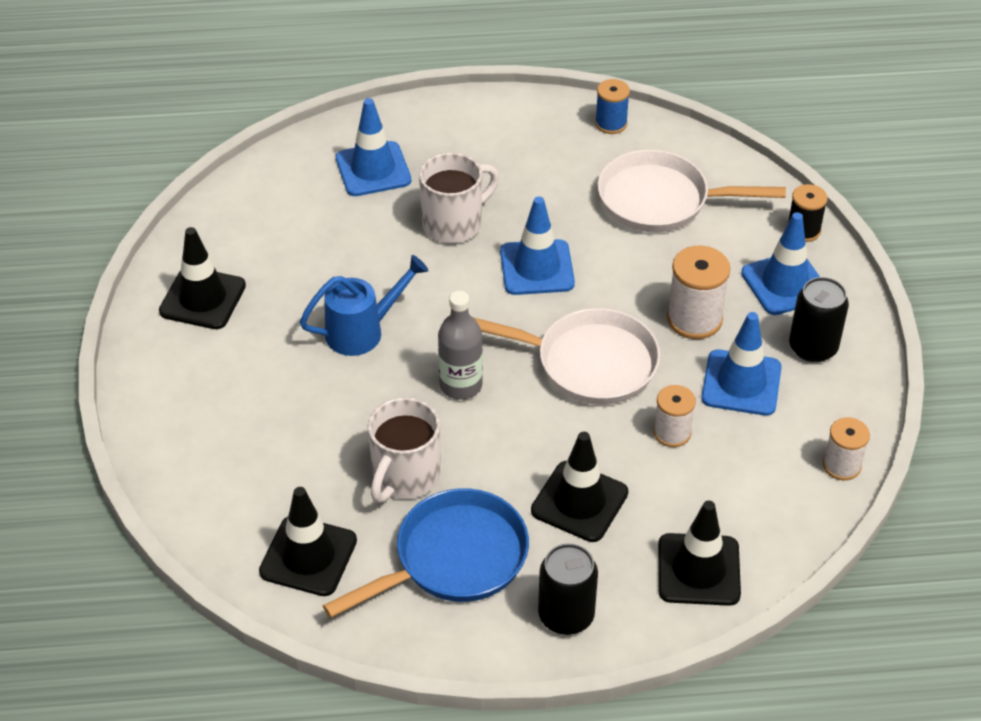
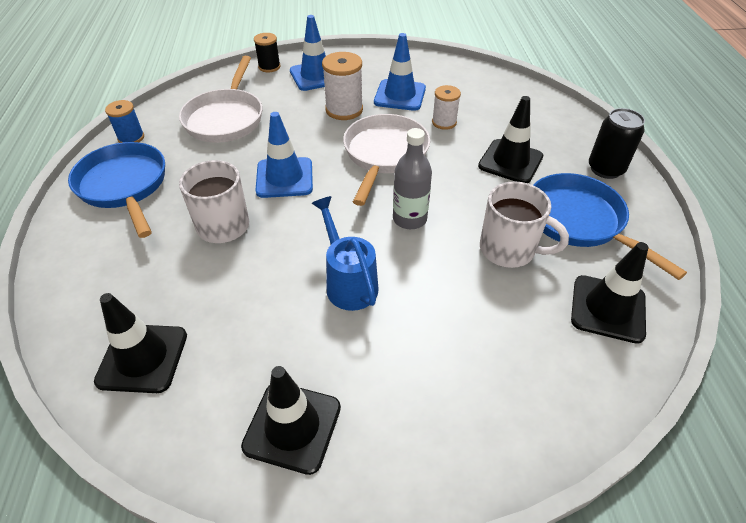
camera: 90 degrees left, 0 degrees up
(373, 169) = (129, 282): blue traffic cone -> none
(519, 137) = (124, 186): none -> blue pan
(698, 570) = (550, 117): black traffic cone -> black traffic cone (142, 358)
(813, 348) = (370, 70): black can -> none
(841, 465) = (459, 67): white spool -> none

